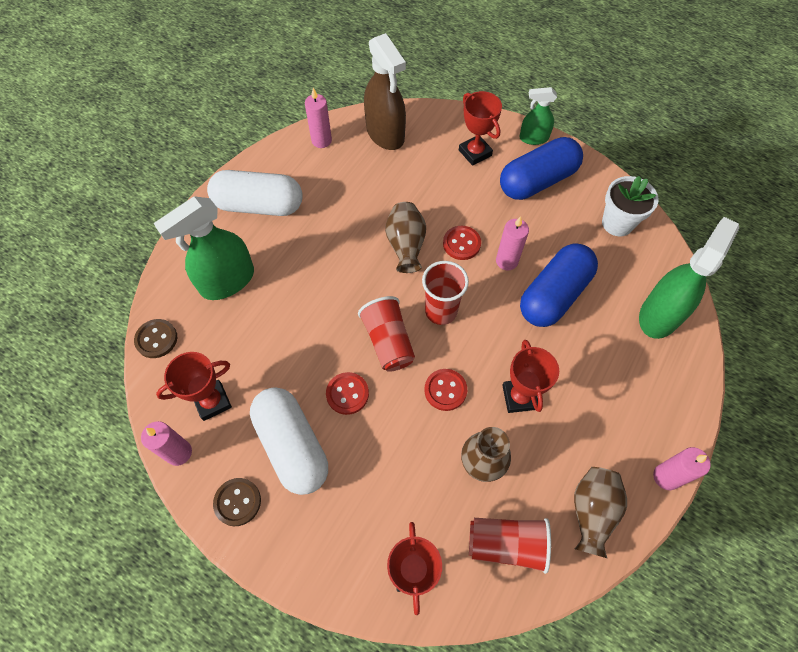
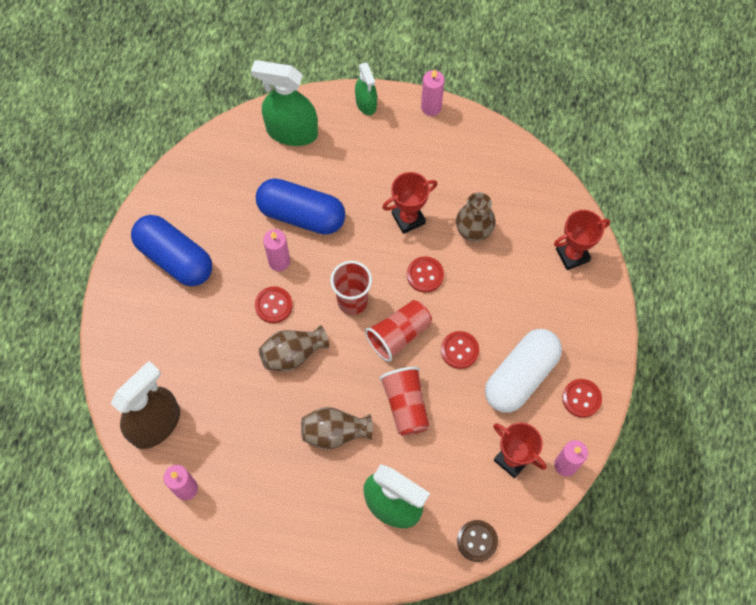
camera: 110 degrees left, 5 degrees up
(237, 502) = (581, 398): brown button -> red button
(259, 205) = (294, 516): white capsule -> none
(475, 153) = (155, 325): red trophy -> none
(506, 544) = (525, 199): red cup -> red cup (405, 405)
(533, 138) = (118, 275): green spray bottle -> green spray bottle (366, 103)
(591, 512) = (478, 150): brown vase -> brown vase (335, 432)
(617, 223) = (204, 179): white flower pot -> none

